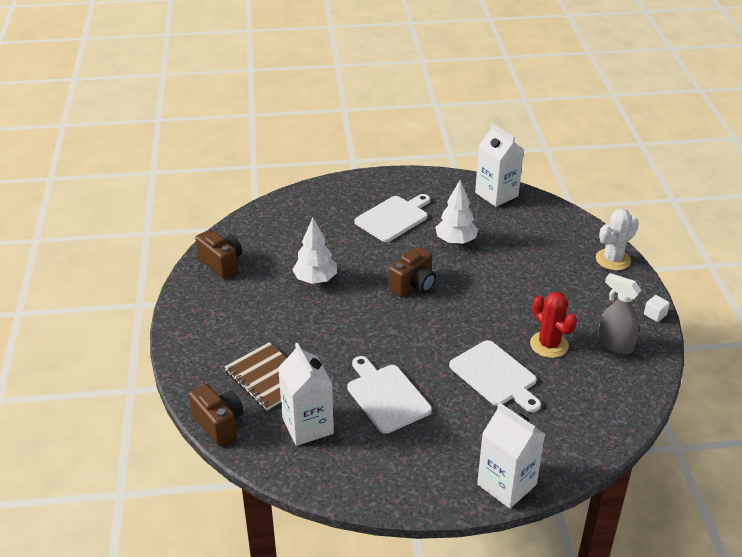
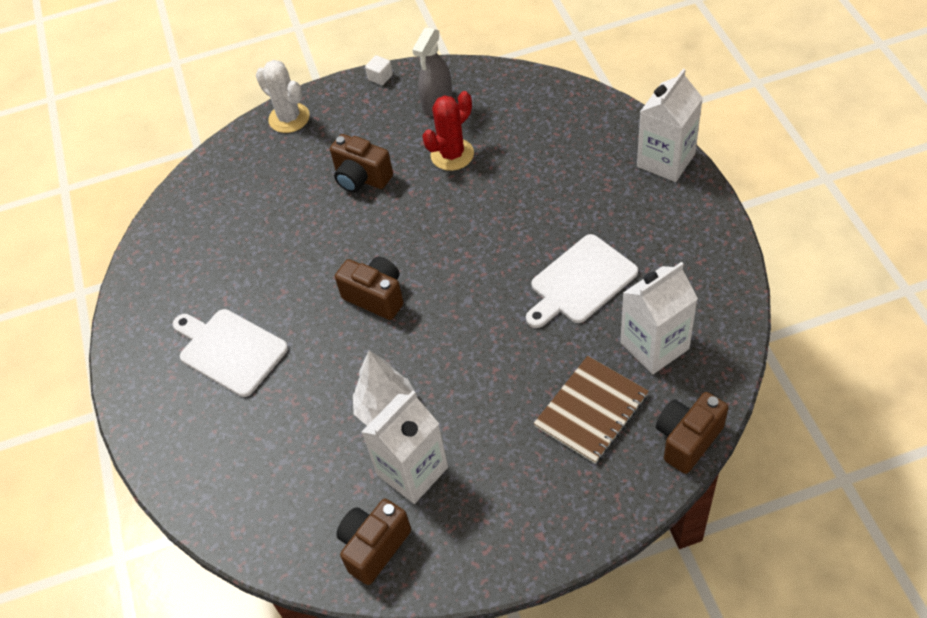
camera: 95 degrees left, 15 degrees up
(455, 241) = (275, 270): white tree -> none
(495, 376) = (516, 192): white cutting board -> none
(496, 194) = (163, 244): white carton -> white carton (412, 471)
(535, 291) = (361, 178): none -> brown camera

